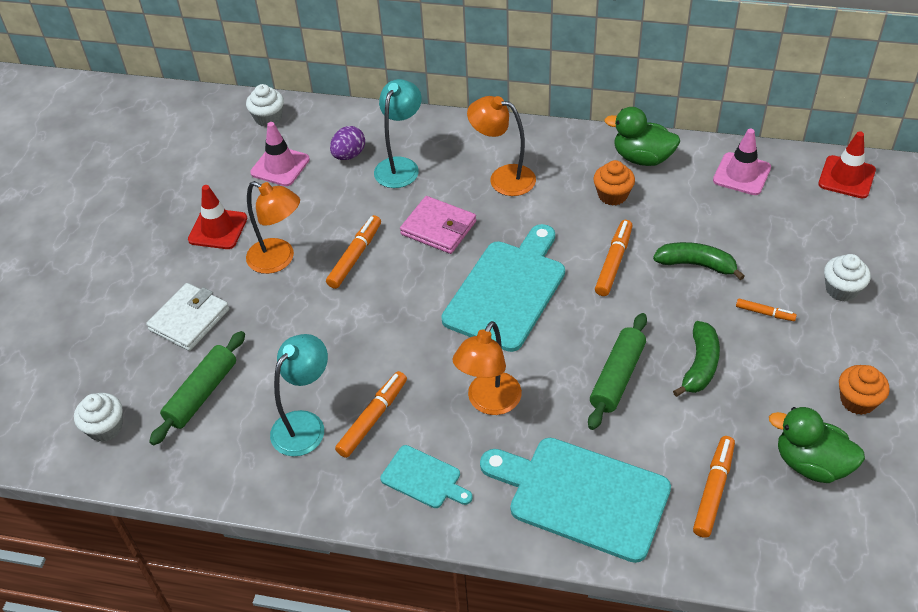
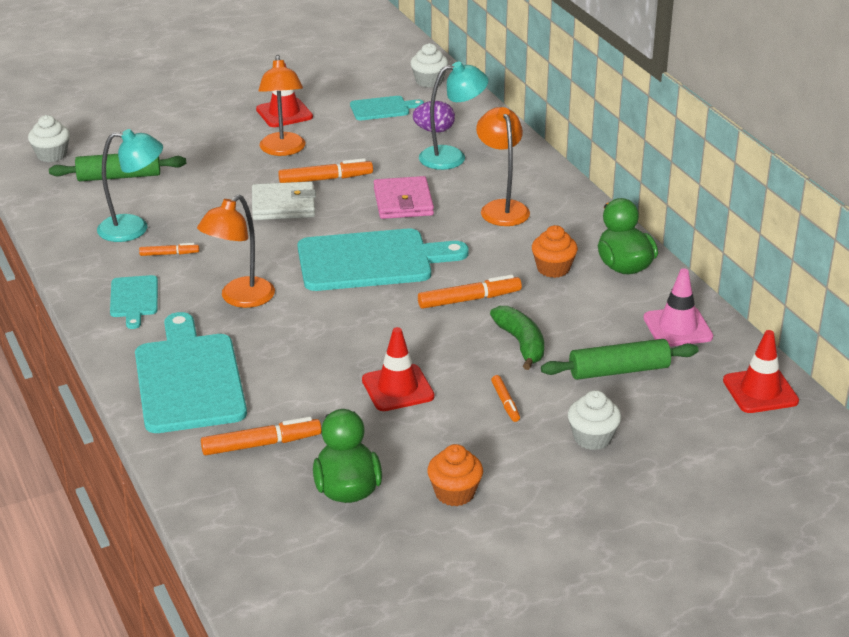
camera: 50 degrees right, 15 degrees down
(189, 319) = (182, 141): white wallet -> white wallet (283, 205)
(280, 166) = (382, 108): pink traffic cone -> turquoise cutting board
(372, 418) = (169, 254): orange marker -> orange marker, size x0.58
(489, 402) = (240, 299): orange lamp -> orange lamp turned 45 degrees counterclockwise
(617, 377) = (335, 350): green rolling pin -> green rolling pin (619, 370)
(700, 365) = (397, 388): green banana -> red traffic cone

